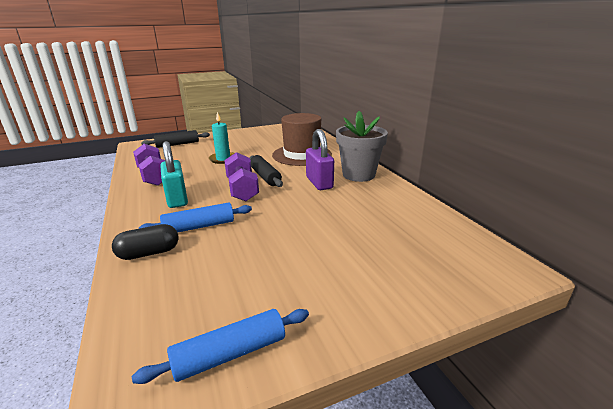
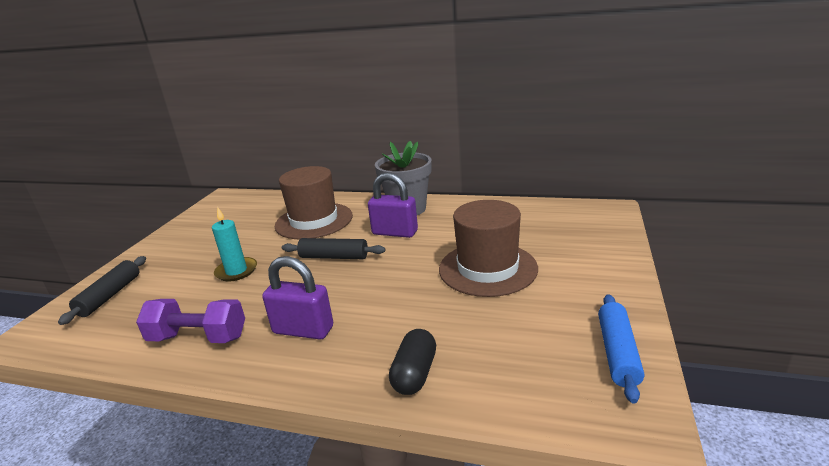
camera: 50 degrees left, 0 degrees up
(177, 199) = (303, 330): turquoise padlock -> purple padlock
(199, 226) = (396, 327): blue rolling pin -> none
(242, 189) = (343, 279): purple dumbbell -> none
(309, 236) = (487, 268): none -> brown hat

